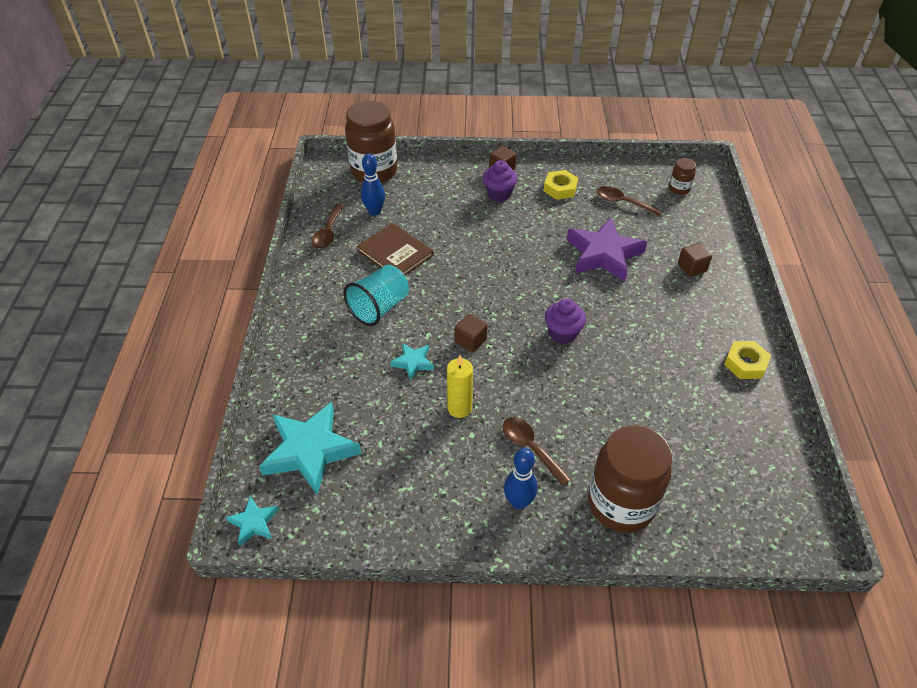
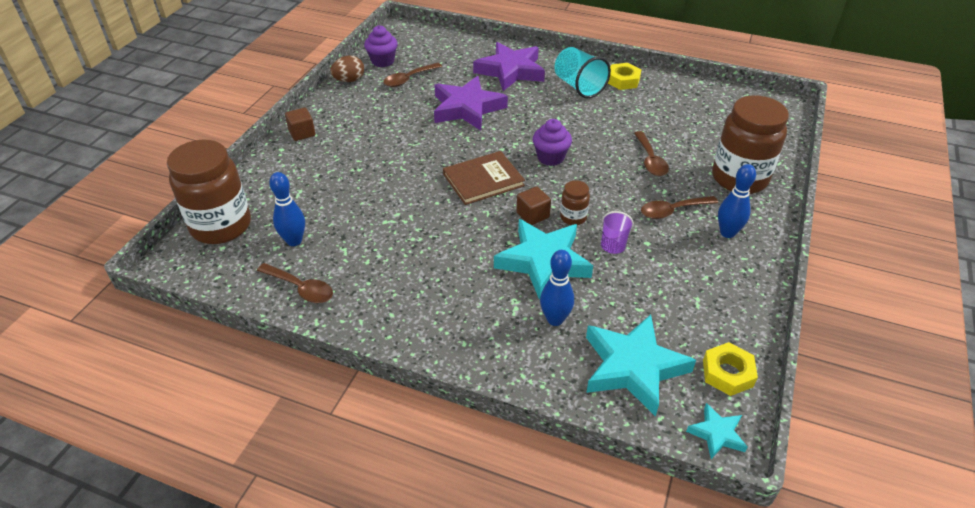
camera: 70 degrees left, 5 degrees down
(347, 386) = (555, 319): none -> blue bowling pin
(379, 307) = (453, 270): turquoise cup -> turquoise cup (579, 86)
(395, 253) = (376, 239): brown book -> brown book (483, 180)
(413, 362) = (543, 261): turquoise star -> turquoise star, size x2.05
(459, 408) = (613, 243): yellow candle -> purple cup
(499, 194) = (339, 145): purple cupcake -> purple cupcake (382, 61)
(560, 188) = (362, 107): yellow nut -> yellow nut (727, 373)
(594, 168) = (349, 80): none -> brown egg
(606, 415) = (650, 160): none -> brown spoon
(679, 189) = (413, 47): brown jar -> brown jar (573, 217)
(692, 267) = (510, 71): brown cube -> purple star

